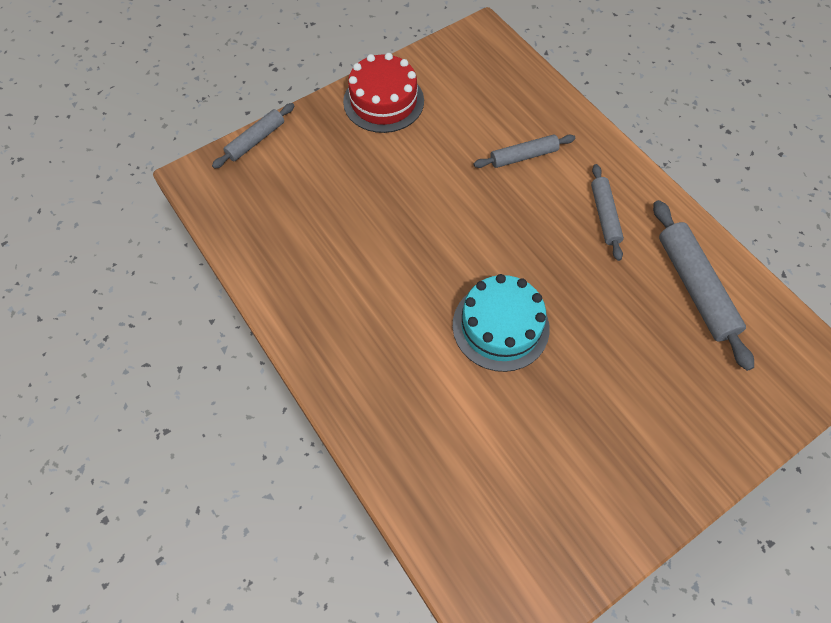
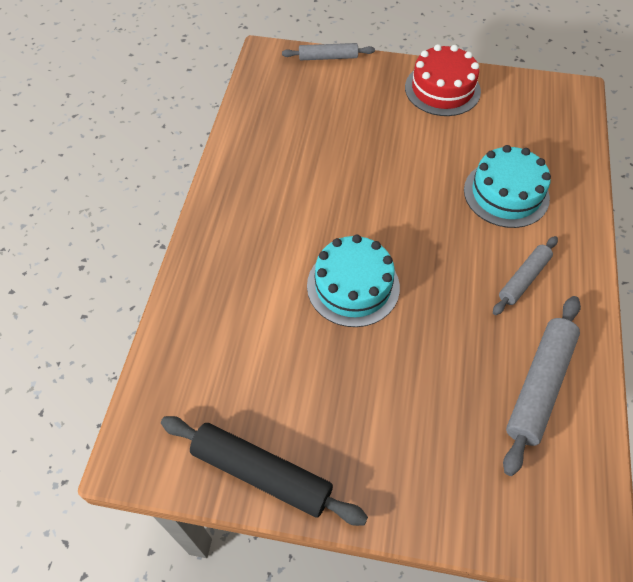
camera: 45 degrees right, 5 degrees down
(523, 156) = (506, 194): grey rolling pin -> turquoise cake
(602, 534) = (261, 473): none -> black rolling pin

